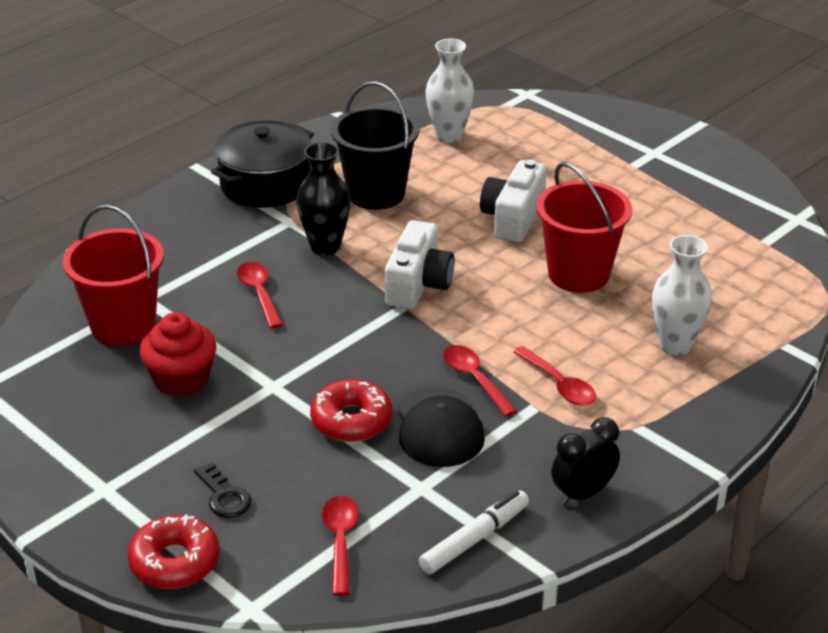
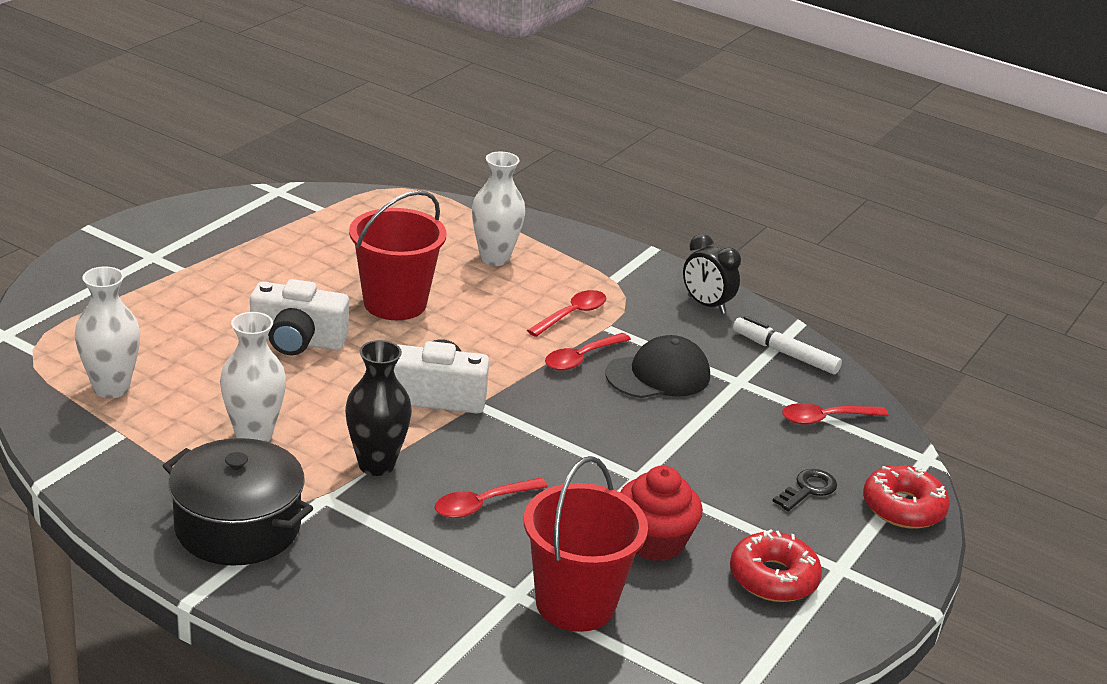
camera: 105 degrees left, 5 degrees down
(351, 420) = (670, 424): red donut -> red donut (773, 578)
(376, 193) = (254, 435): black bucket -> white vase

